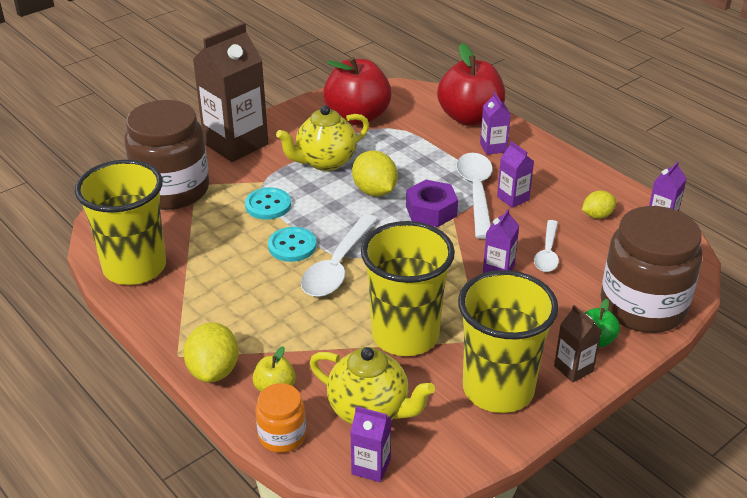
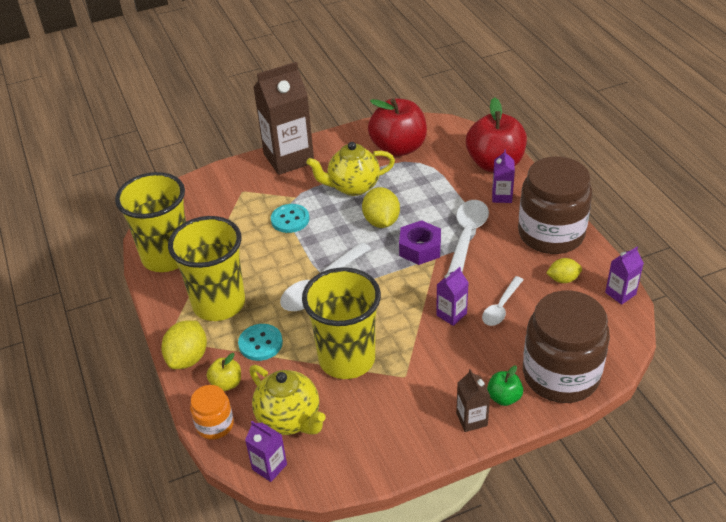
camera: 20 degrees right, 5 degrees up
(172, 190) = (222, 193): brown jar -> brown jar (551, 234)
(292, 246) = (293, 260): turquoise button -> turquoise button (260, 343)
(498, 389) = (400, 424): yellow cup -> yellow cup (219, 303)
(513, 198) = (496, 249): purple carton -> none

